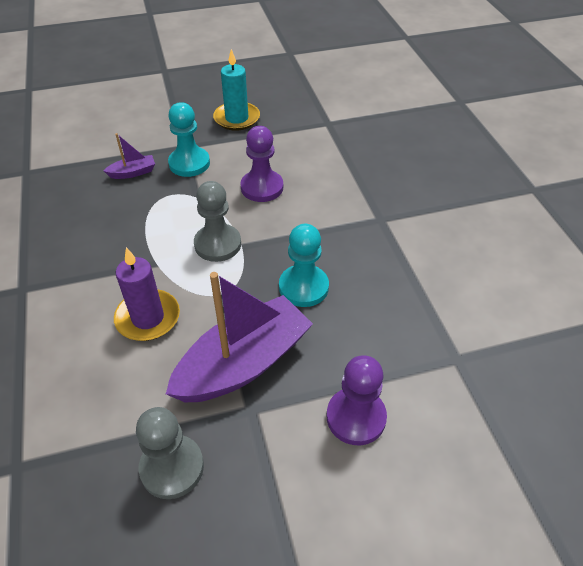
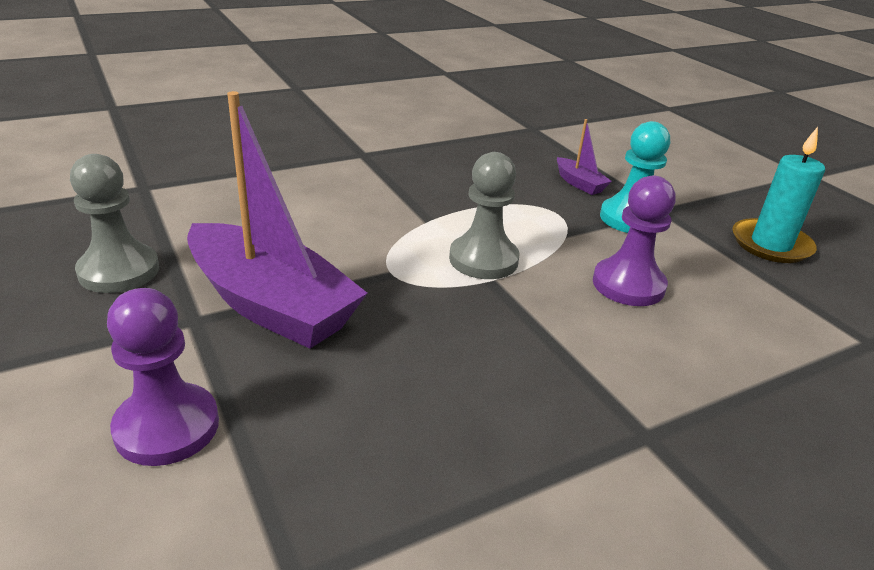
camera: 75 degrees right, 15 degrees down
(148, 318) = (338, 227): purple candle -> none
(303, 287) = (428, 347): turquoise pawn -> none

